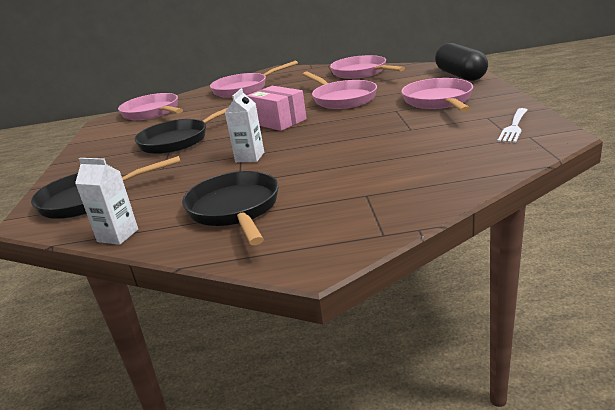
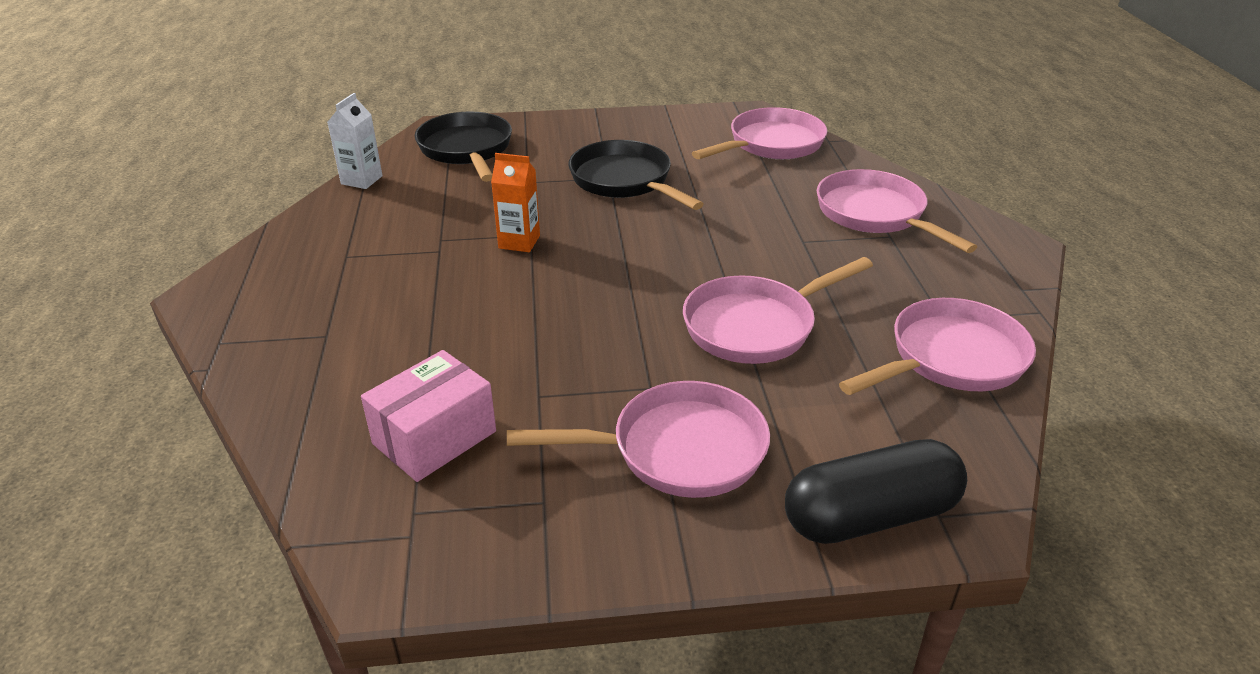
camera: 85 degrees right, 10 degrees up
(235, 210) = (363, 242): black pan -> none
(250, 157) = (519, 242): white carton -> orange carton
(279, 121) = (659, 259): pink box -> pink box (434, 437)
(514, 127) = (466, 526): white fork -> none

